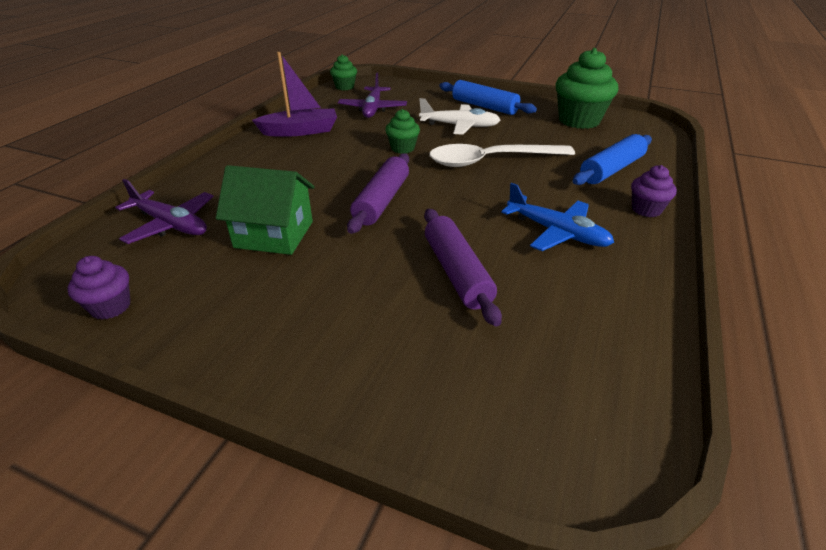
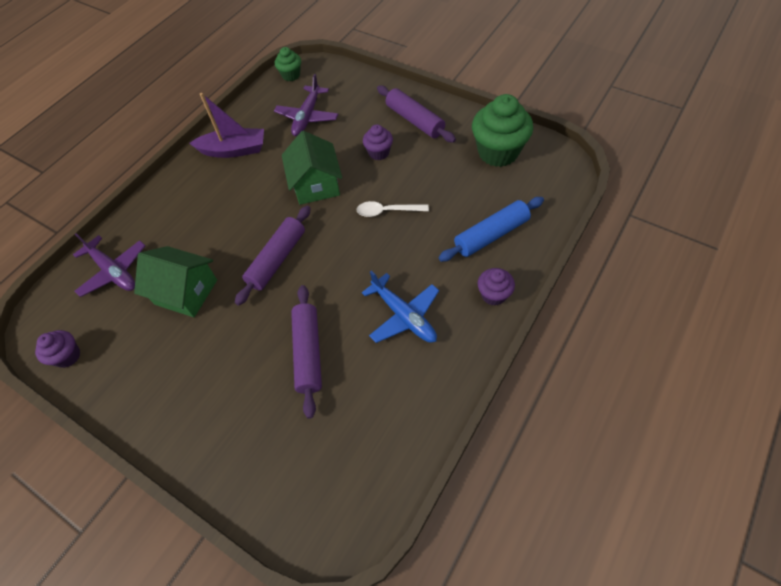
camera: 15 degrees right, 20 degrees up
(402, 148) = (316, 185): green cupcake -> green house
(459, 126) = (379, 153): white plane -> purple cupcake
(484, 106) = (414, 120): blue rolling pin -> purple rolling pin
(490, 161) = (387, 211): white spoon -> white spoon, size x0.53

